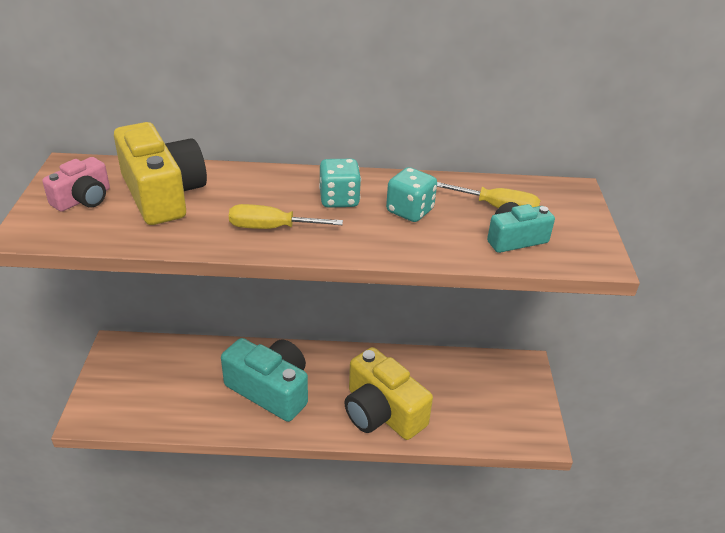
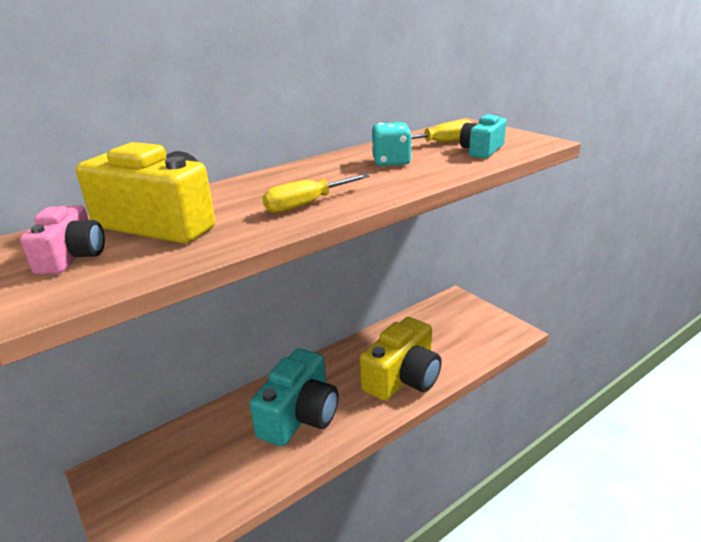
camera: 35 degrees left, 10 degrees down
(270, 390) = (300, 415): turquoise camera -> turquoise camera turned 120 degrees clockwise
(339, 199) = (329, 174): turquoise dice -> none
(382, 412) = (403, 378): yellow camera -> yellow camera turned 60 degrees counterclockwise

